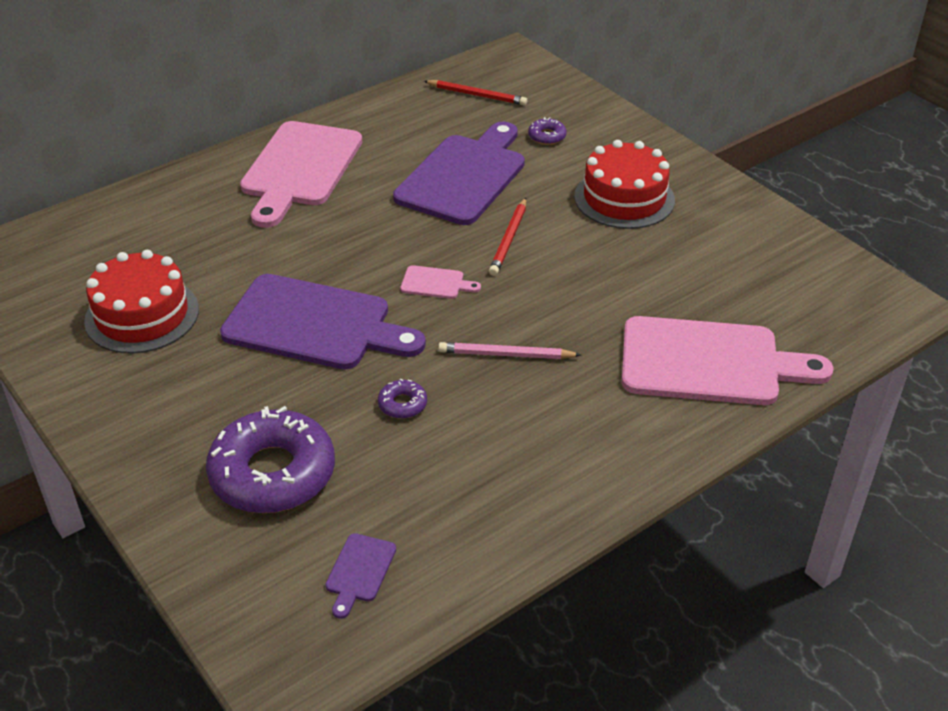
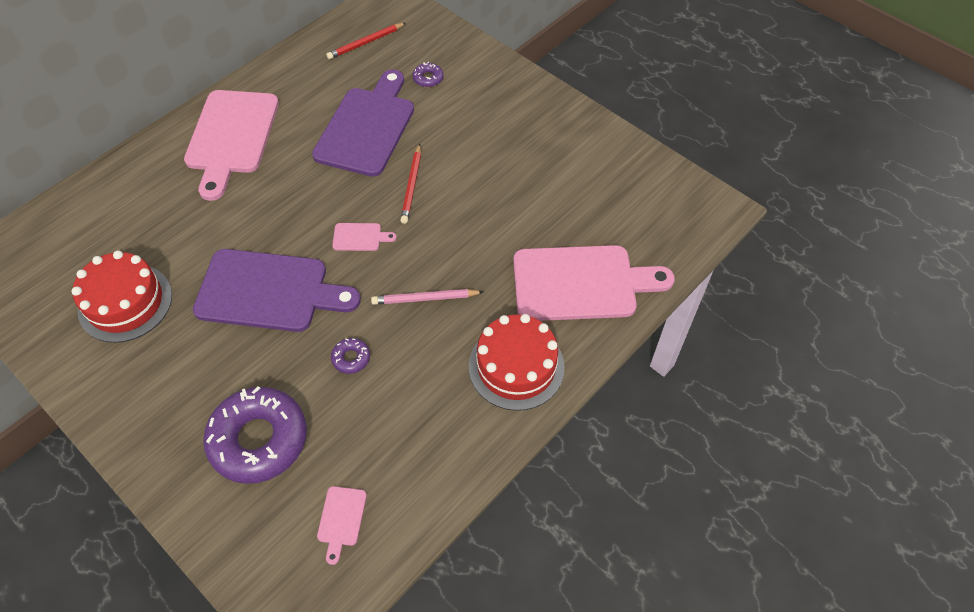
camera: 10 degrees left, 15 degrees up
(359, 571) = (341, 519): purple cutting board -> pink cutting board
(477, 95) = (365, 43): red pencil -> red pencil turned 135 degrees clockwise
(624, 198) = (497, 133): red cake -> red cake (516, 366)

